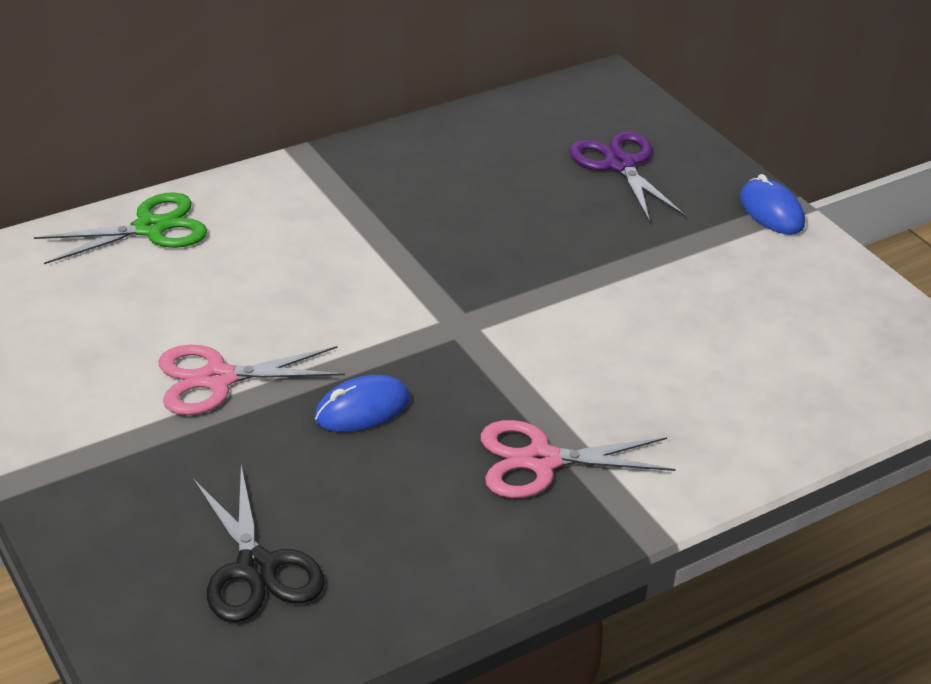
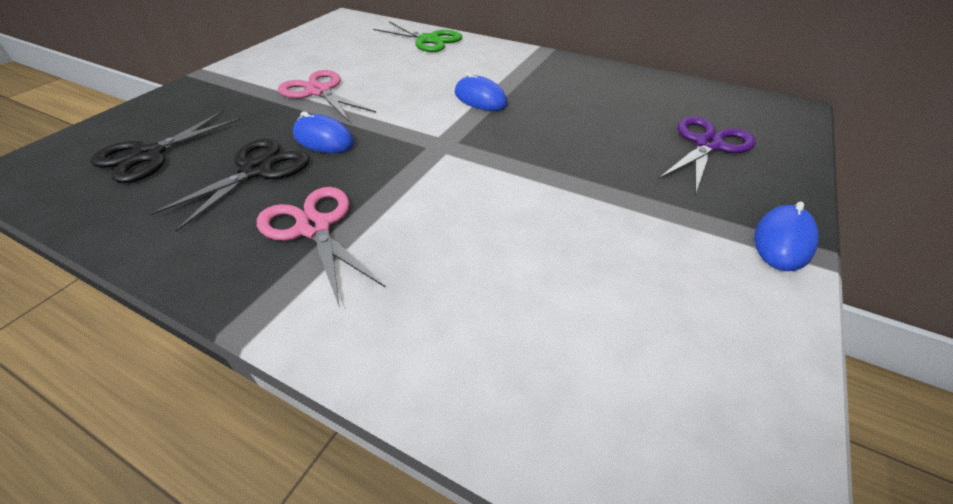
camera: 60 degrees right, 5 degrees up
(383, 257) = (480, 99): none -> blue mouse
(387, 479) = (257, 170): none -> black scissors

